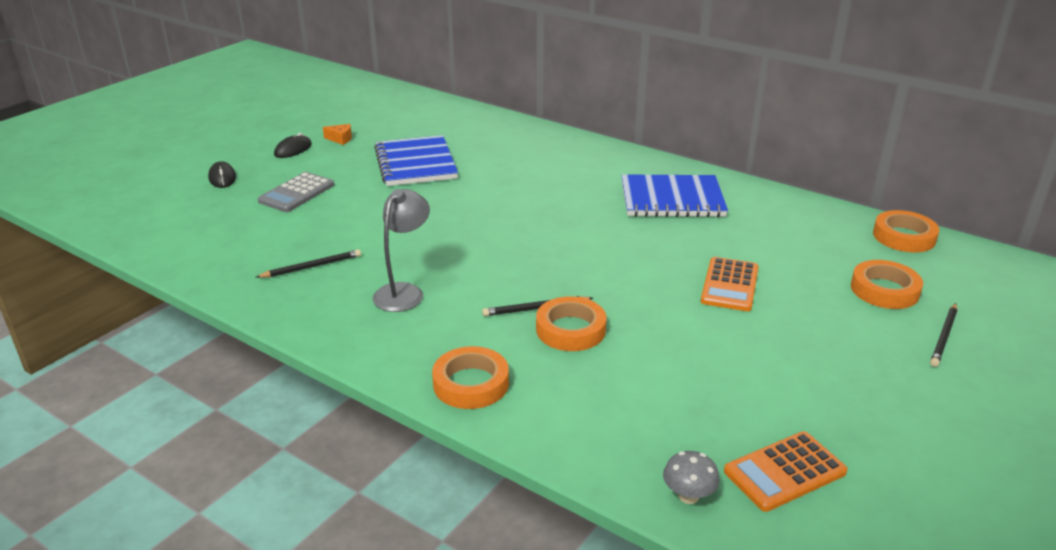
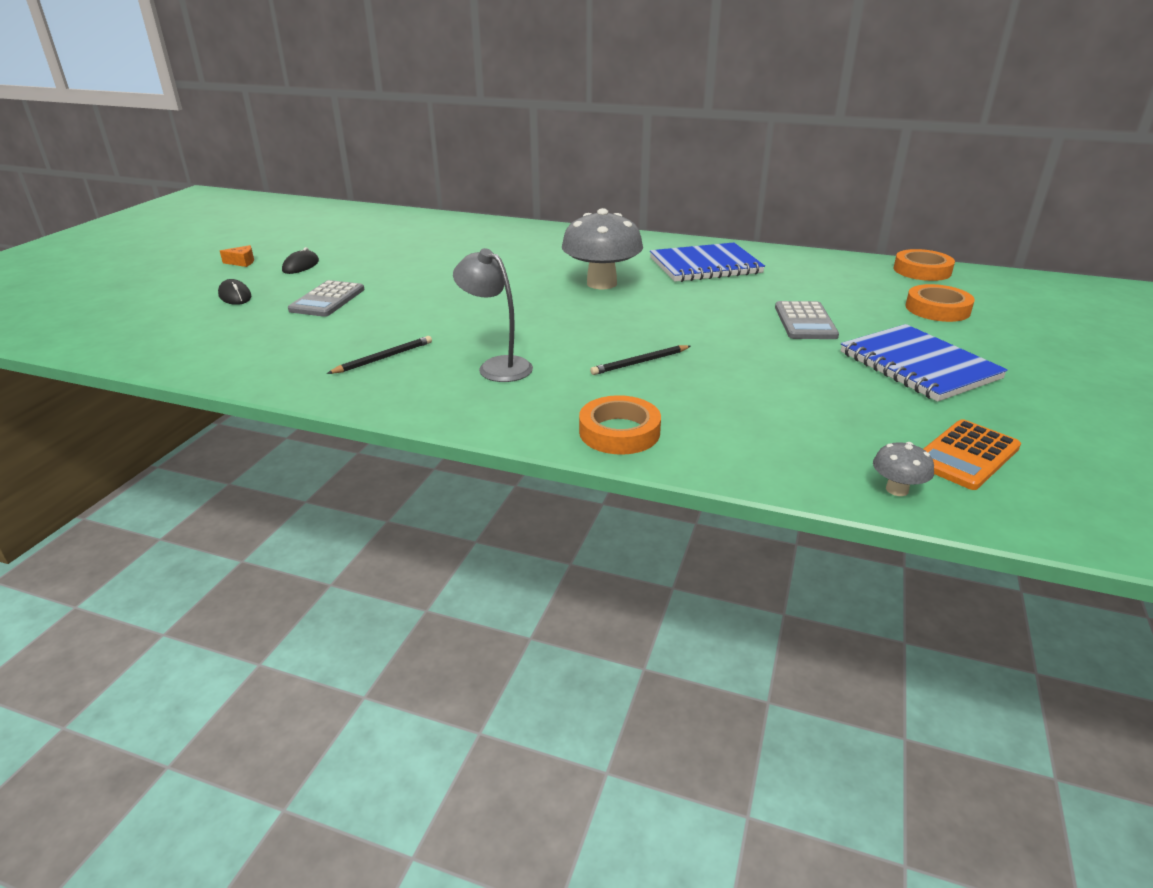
camera: 15 degrees left, 0 degrees up
(340, 139) = (347, 253): orange cheese -> orange cheese (242, 262)
(404, 292) = (497, 366): grey lamp -> grey lamp turned 60 degrees counterclockwise
(416, 164) = (439, 264): blue notebook -> blue notebook (918, 366)
(555, 208) = (601, 283): none -> grey mushroom
(570, 329) = (686, 374): orange tape -> none
(730, 285) = (805, 322): orange calculator -> grey calculator
(944, 337) = (1012, 335): black pencil -> none

